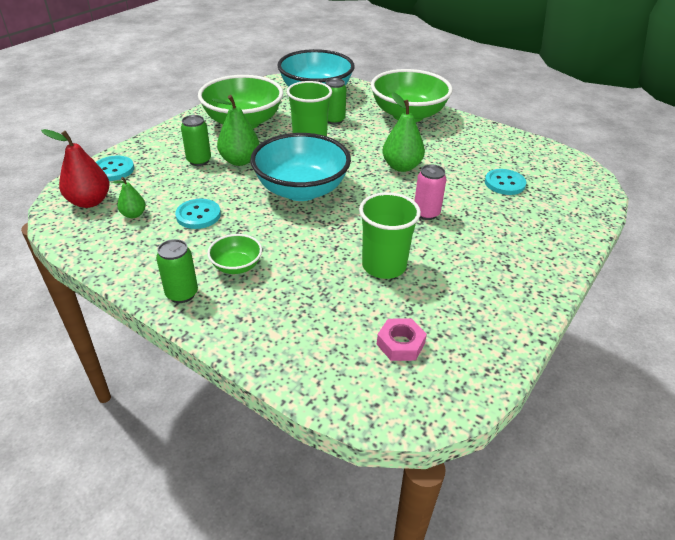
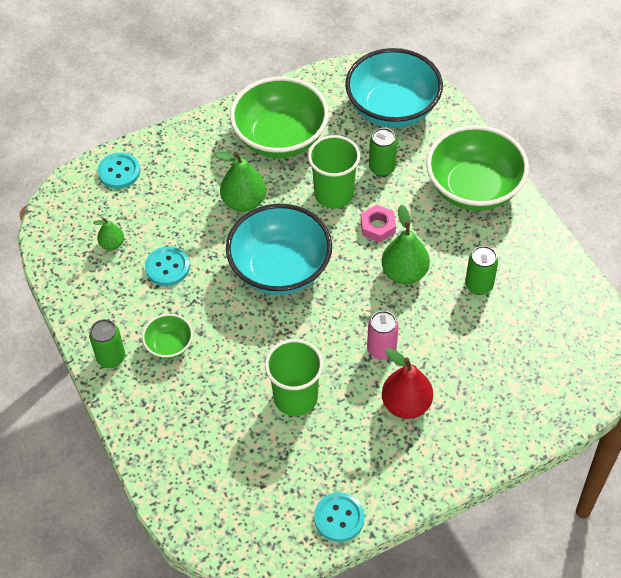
camera: 30 degrees right, 15 degrees up
(89, 201) = (81, 211): red pear -> red pear (406, 404)
(199, 161) = (204, 187): green can -> green can (479, 285)
(400, 344) = (253, 484): pink nut -> pink nut (378, 226)
(504, 183) = (497, 340): turquoise button -> turquoise button (339, 518)

